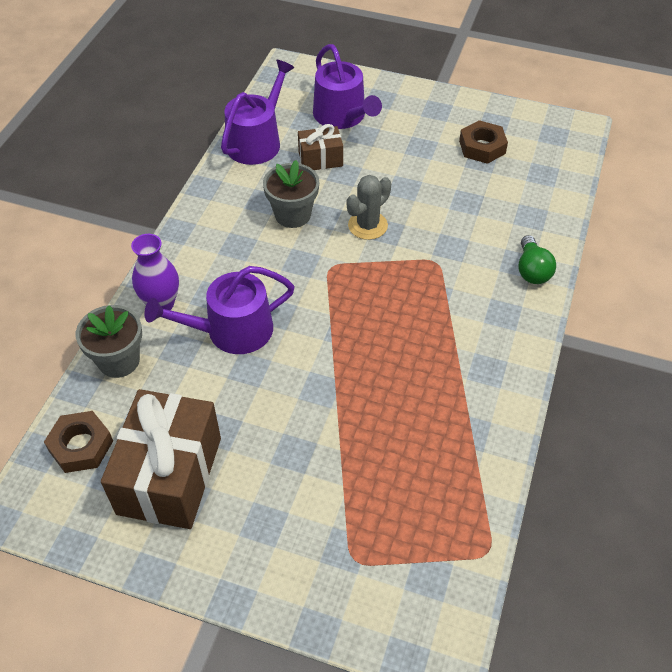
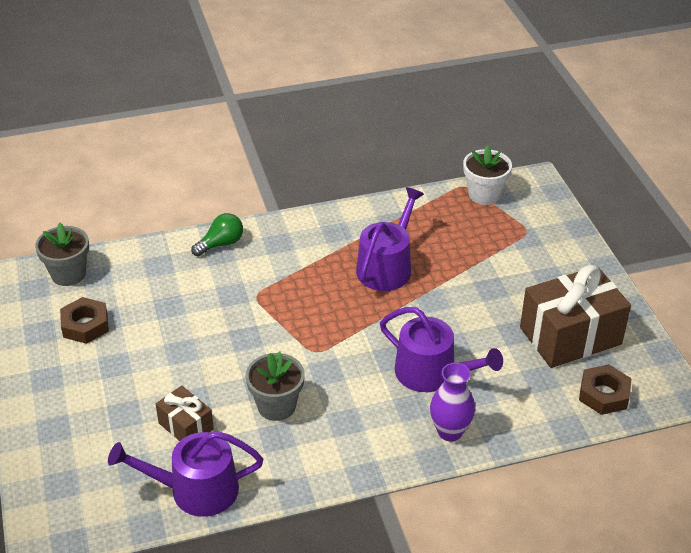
camera: 125 degrees left, 10 degrees down
(119, 360) = (523, 421): grey flower pot -> grey flower pot (68, 274)
(342, 116) = (106, 443): purple watering can -> purple watering can (387, 266)
(367, 225) = (249, 352): grey cactus -> none
(456, 562) = (484, 194): none -> white flower pot

